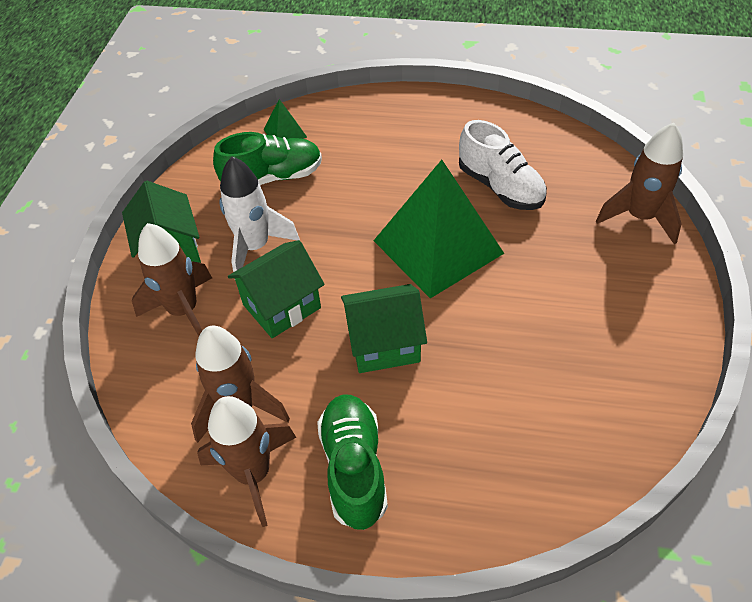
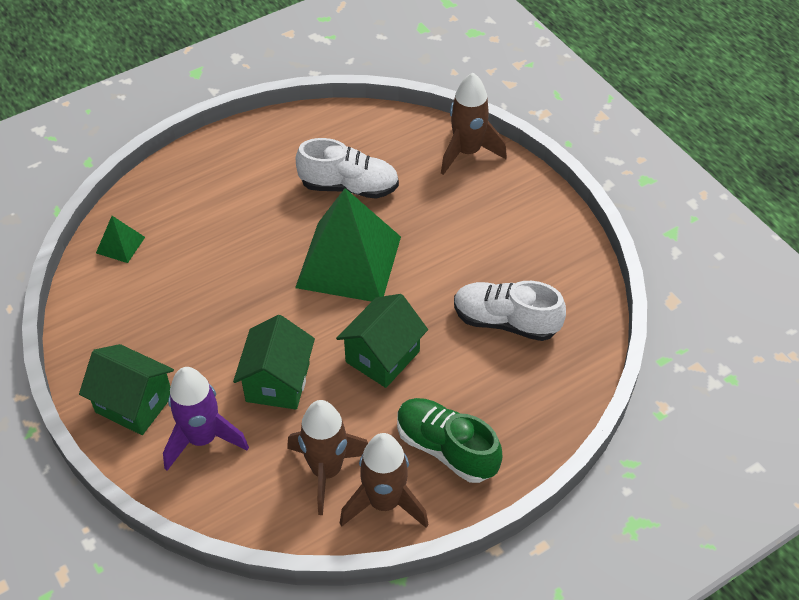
camera: 45 degrees left, 0 degrees up
(184, 311) = (202, 439): brown rocket -> purple rocket
(255, 247) = (205, 353): white rocket -> none
(273, 177) = (154, 289): green shoe -> none
(527, 391) = (505, 322): none -> white shoe

